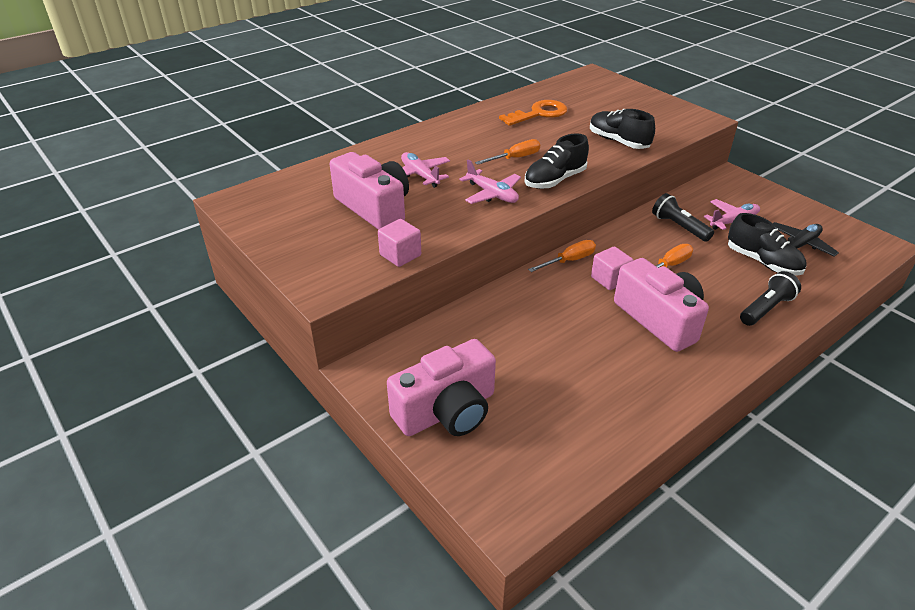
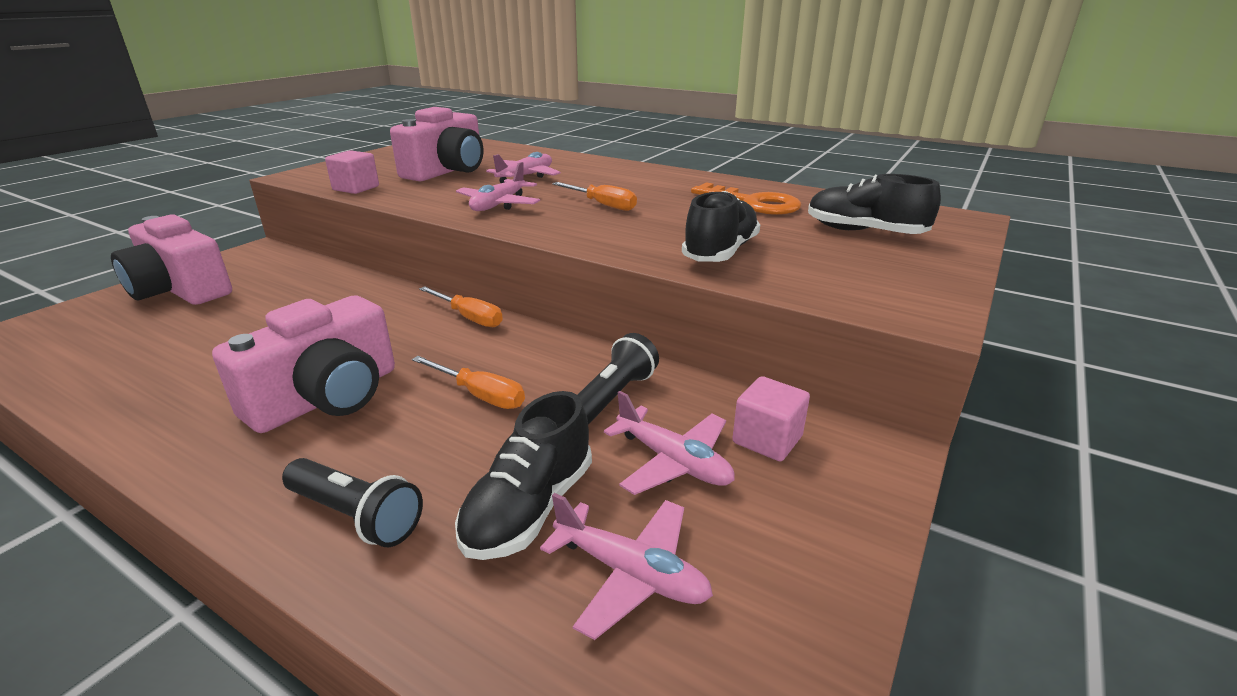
camera: 70 degrees right, 10 degrees down
(555, 180) = (556, 227): black shoe -> black shoe (864, 232)
(609, 279) = (429, 349): pink cube -> pink cube (767, 439)
(800, 245) = (630, 573): black plane -> pink plane

